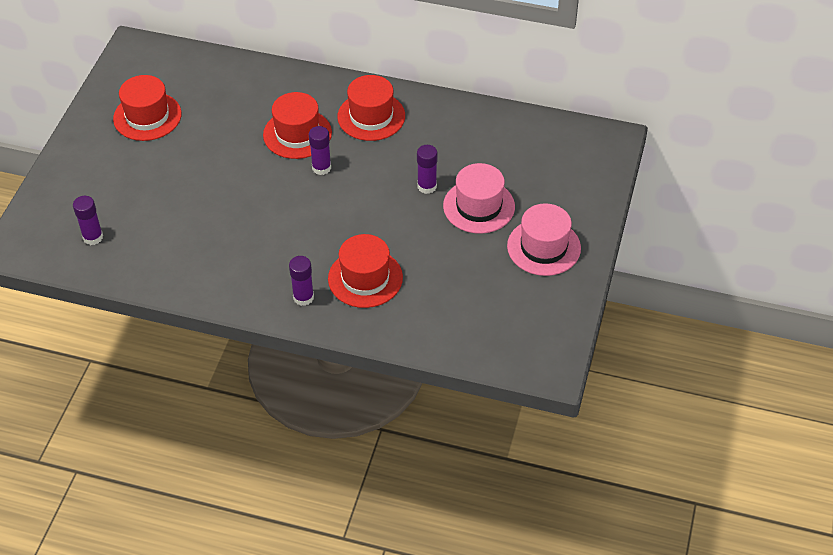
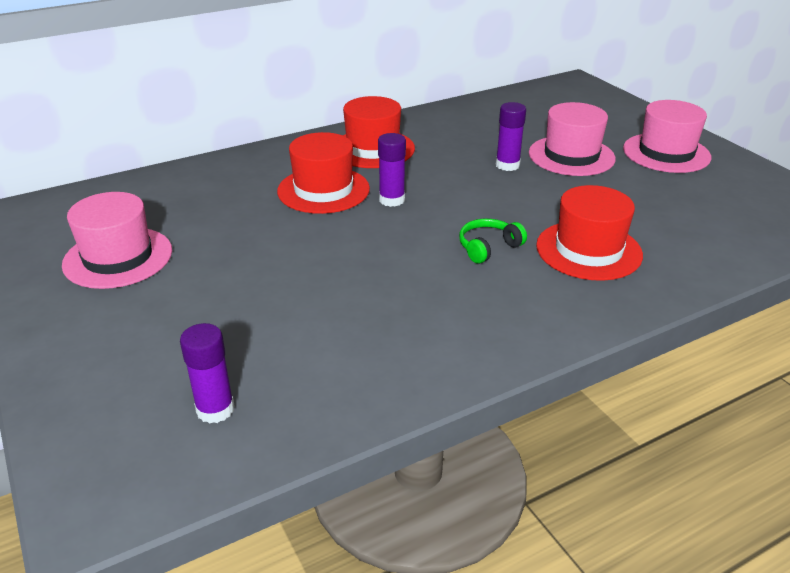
camera: 45 degrees left, 15 degrees down
(147, 116) = (118, 257): red hat -> pink hat
(303, 297) = (567, 301): purple glue stick -> none
(319, 238) = (488, 247): none -> green headphones

